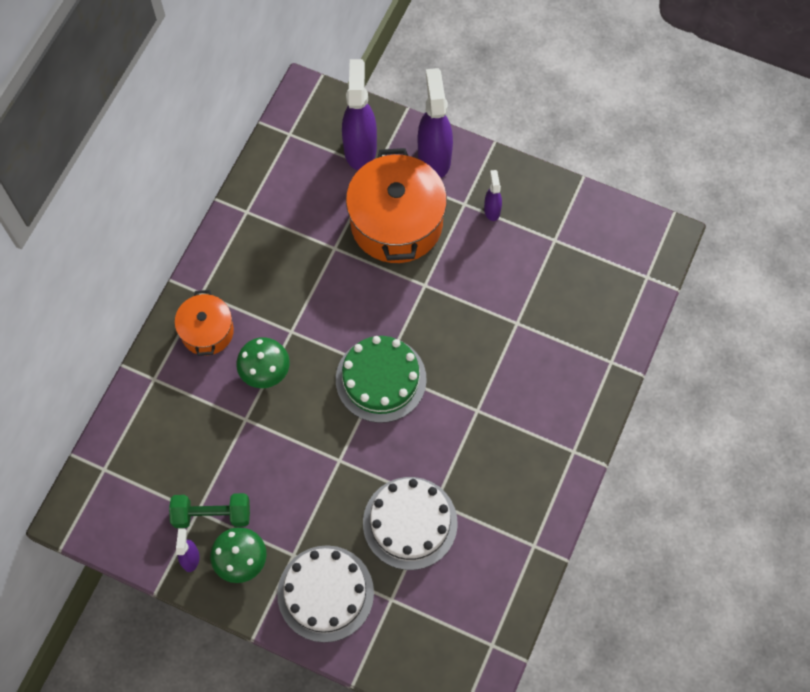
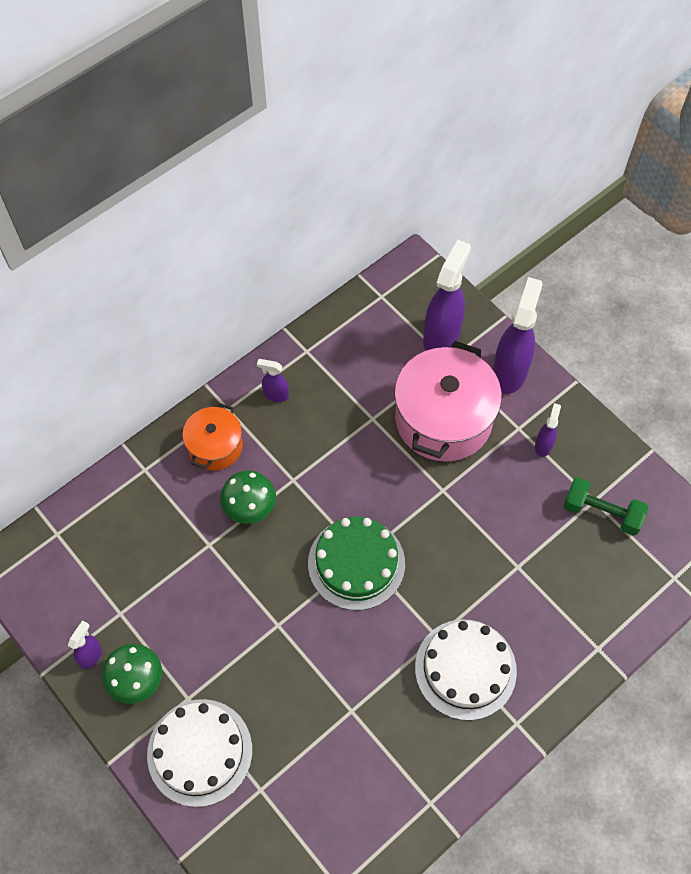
camera: 25 degrees right, 5 degrees down
(212, 515) = (132, 623): green dumbbell -> green dumbbell (601, 513)
(238, 262) = (275, 394): none -> purple spray bottle
(396, 223) = (443, 419): orange pot -> pink pot
(410, 523) = (316, 720): white cake -> white cake (465, 669)

